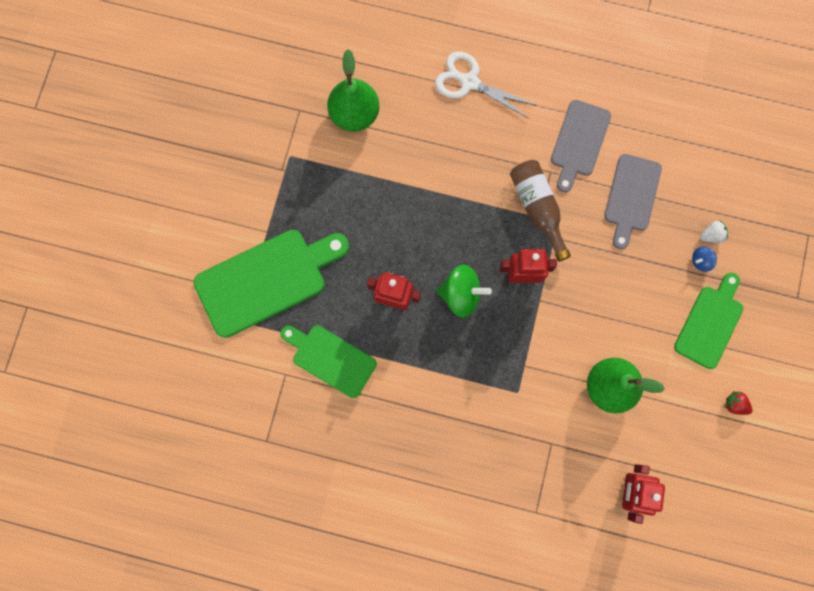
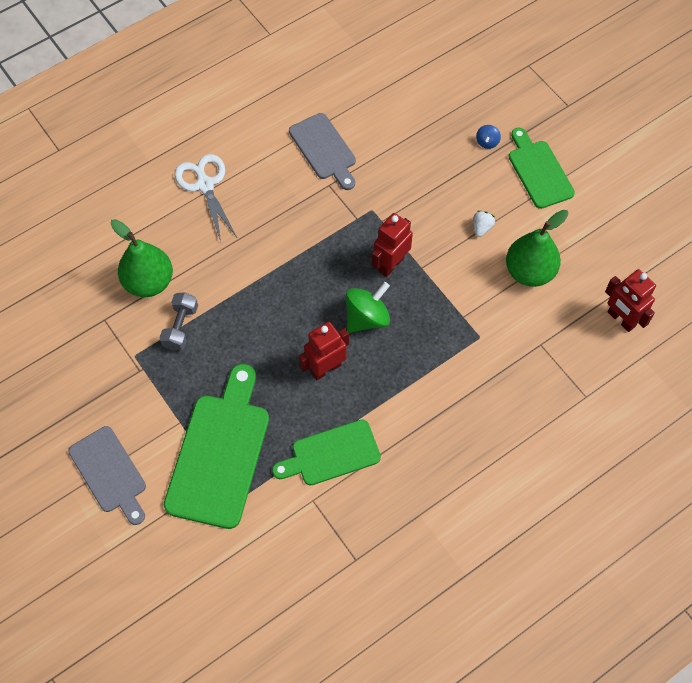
camera: 50 degrees left, 15 degrees down
(339, 168) = (180, 327): none -> grey dumbbell
(469, 82) = (205, 184): white scissors -> white scissors turned 90 degrees clockwise
(537, 208) = (348, 215): brown bottle -> none
(631, 197) = (398, 148): grey cutting board -> grey cutting board (110, 473)
(711, 235) = (474, 121): white strawberry -> white strawberry (481, 228)
(735, 404) = (613, 201): red strawberry -> none

